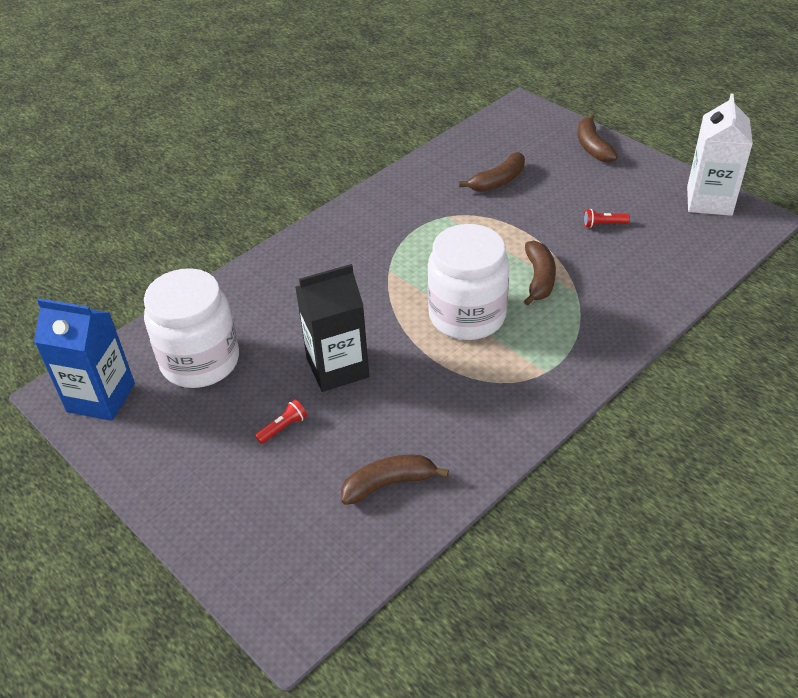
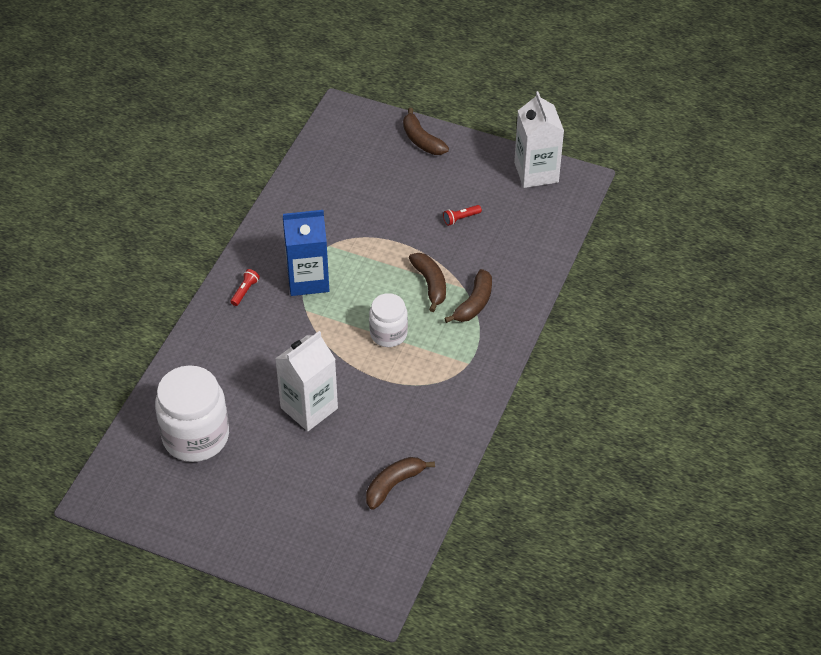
camera: 25 degrees left, 5 degrees up
(101, 397) = (133, 491): blue carton -> blue carton (308, 279)
(283, 427) = (293, 468): red flashlight -> red flashlight (245, 291)
(337, 368) = (309, 408): black carton -> white carton
(467, 316) = (388, 334): white jar -> white jar, size x0.58
(498, 181) = (356, 198): brown banana -> brown banana (474, 303)

